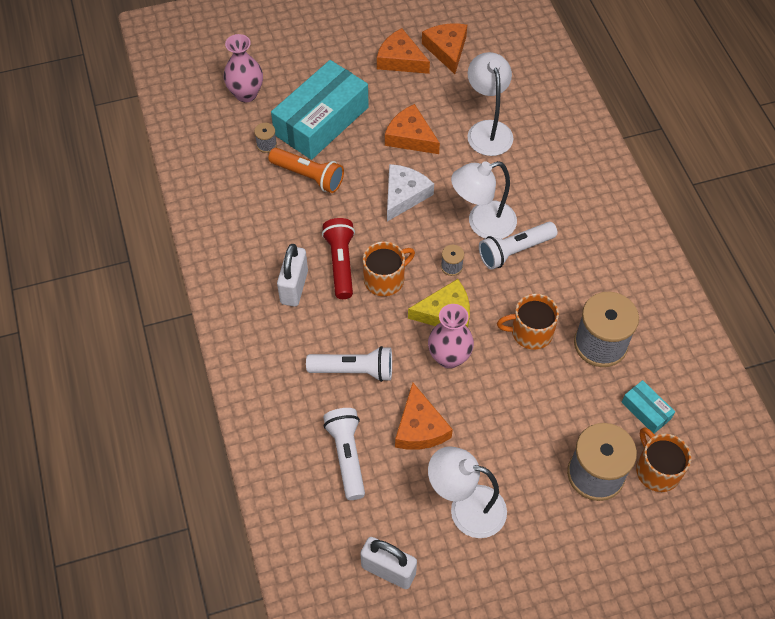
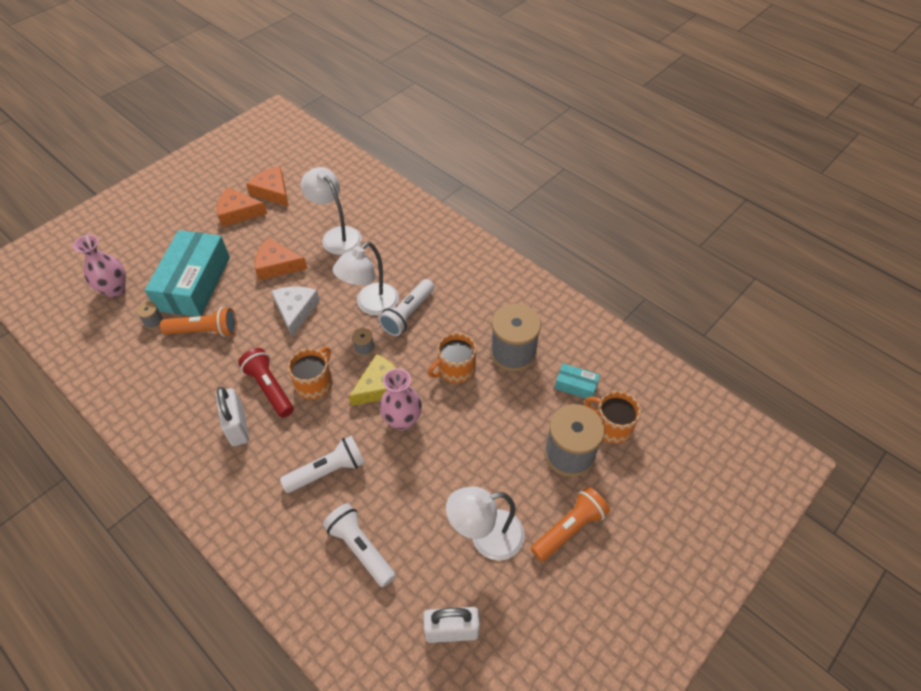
camera: 30 degrees left, 5 degrees down
(420, 427) = (410, 490): orange cheese -> none
(550, 543) = (569, 529): none -> orange flashlight

